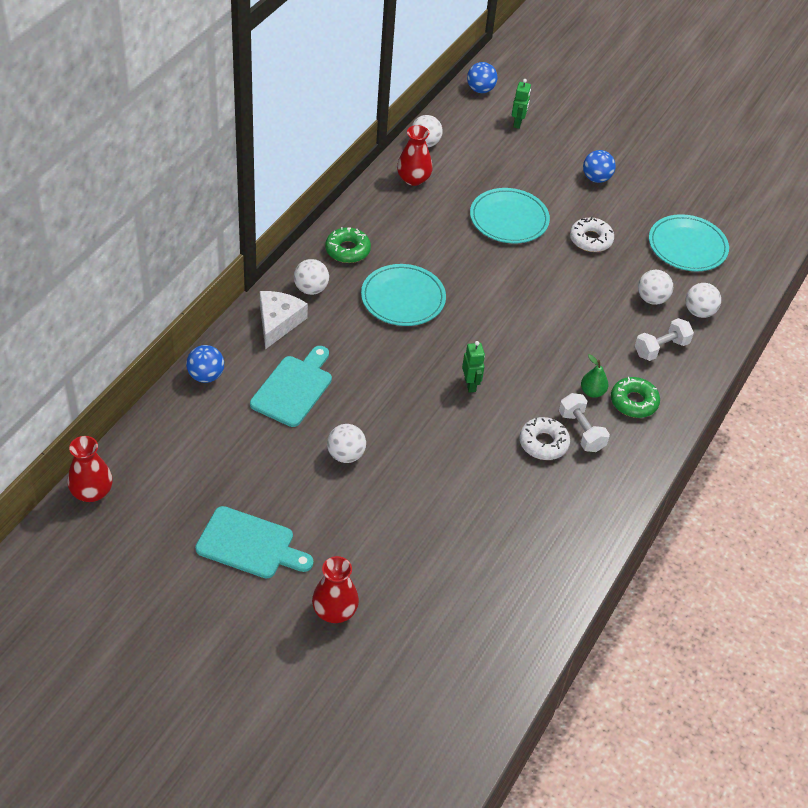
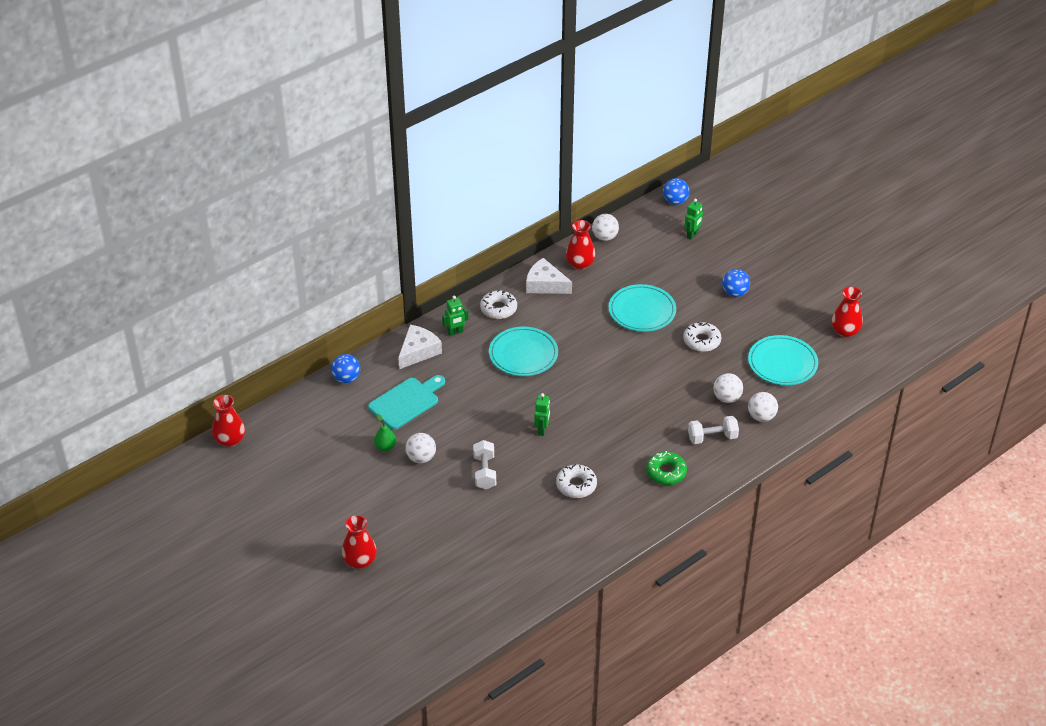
camera: 25 degrees right, 5 degrees down
(249, 544) = (322, 502): turquoise cutting board -> none
(311, 289) = (455, 332): white ball -> green robot
(347, 250) = (498, 309): green donut -> white donut
(386, 211) = (545, 284): none -> white cheese
(581, 431) = (611, 484): white dumbbell -> white dumbbell (484, 472)
(592, 392) = (636, 457): green pear -> green pear (385, 447)
(730, 197) = (845, 331): none -> red vase

